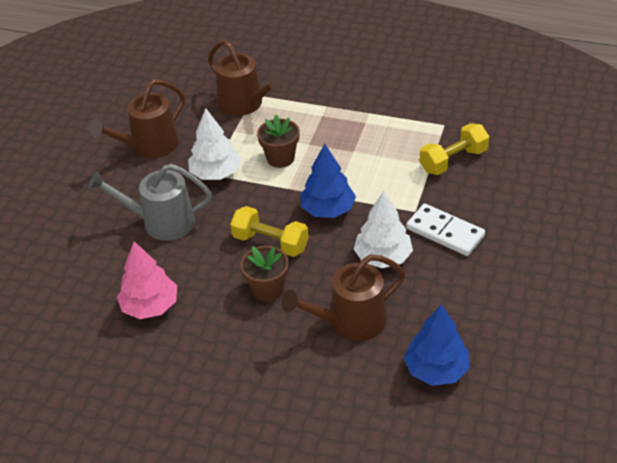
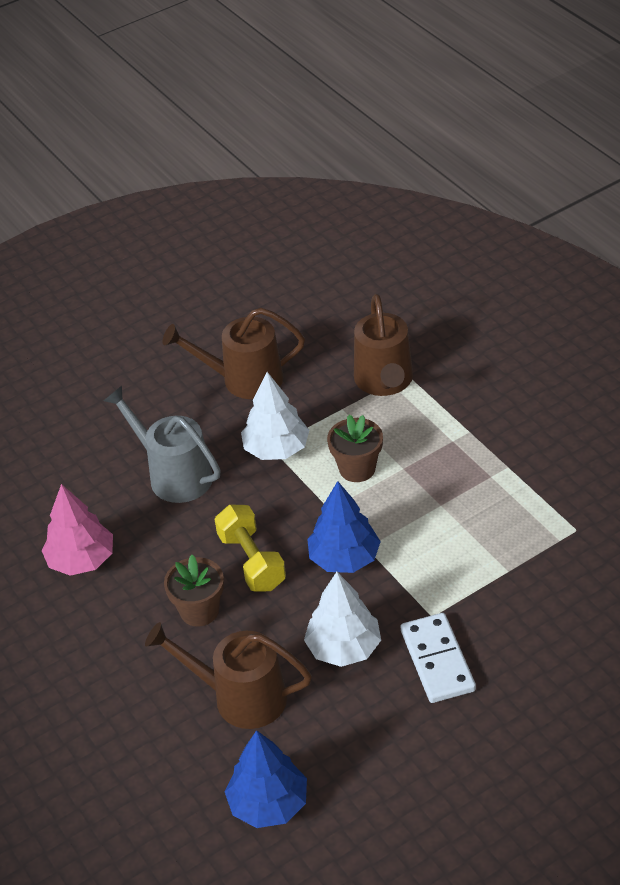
camera: 40 degrees right, 0 degrees up
(453, 161) = (538, 581): yellow dumbbell -> none

